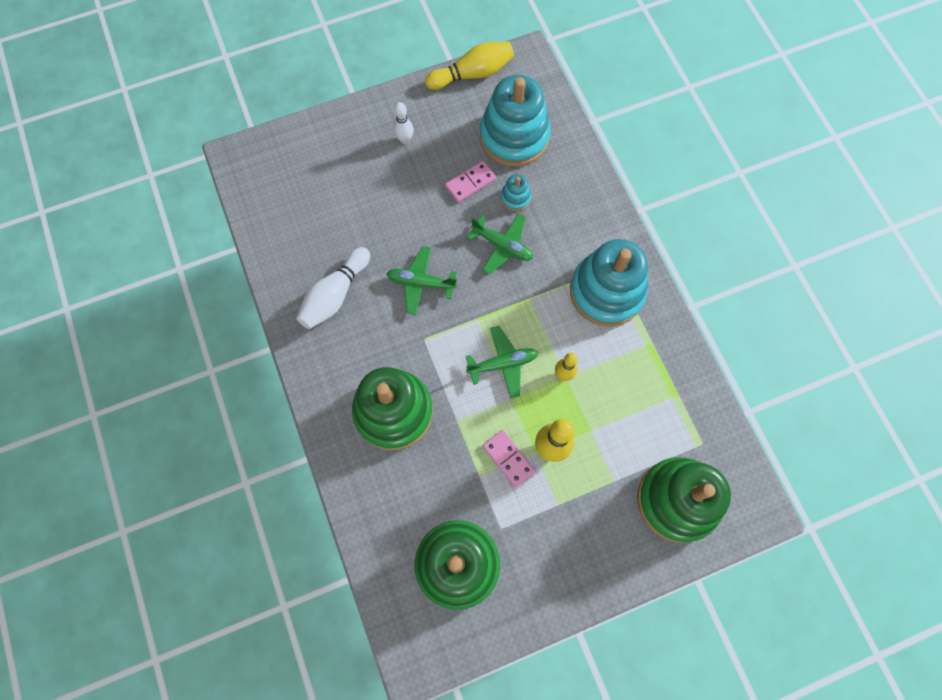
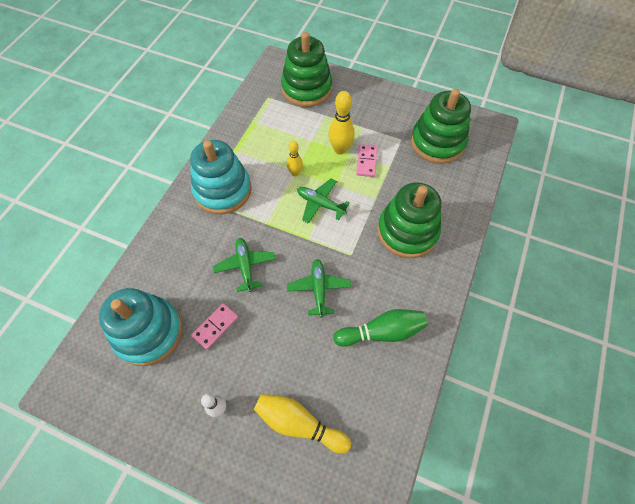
camera: 135 degrees left, 10 degrees down
(335, 295) = (382, 332): white bowling pin -> green bowling pin
(421, 283) = (319, 289): green plane -> green plane turned 150 degrees counterclockwise
(470, 183) = (215, 326): pink domino -> pink domino turned 60 degrees counterclockwise
(472, 74) = (109, 417): yellow bowling pin -> yellow bowling pin (299, 423)
(515, 198) = (201, 288): turquoise stacking toy -> none

